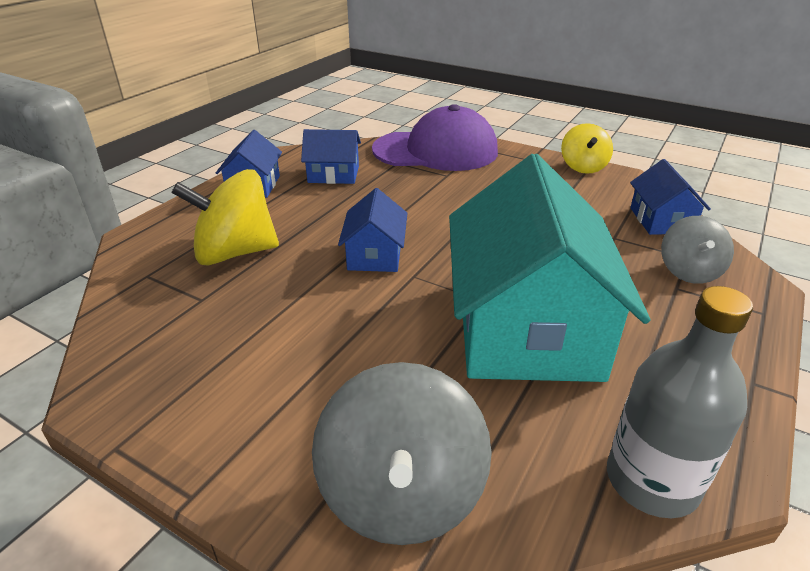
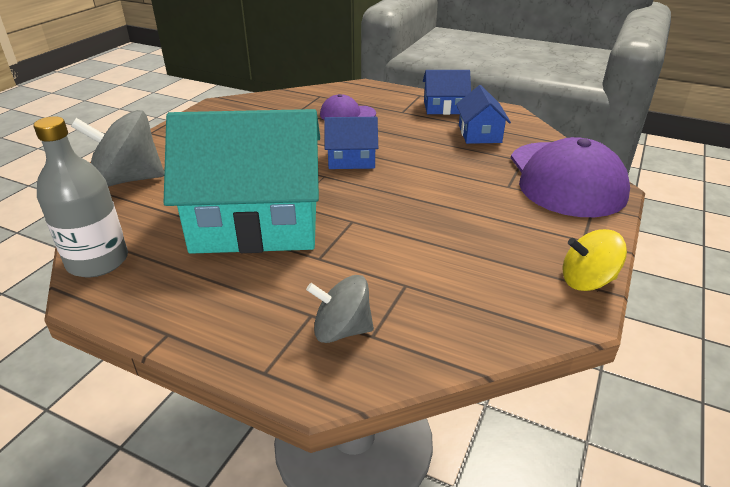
camera: 85 degrees right, 0 degrees up
(235, 253) = (347, 114): yellow spinning top -> purple cap
(661, 220) = (456, 329): blue house -> none

